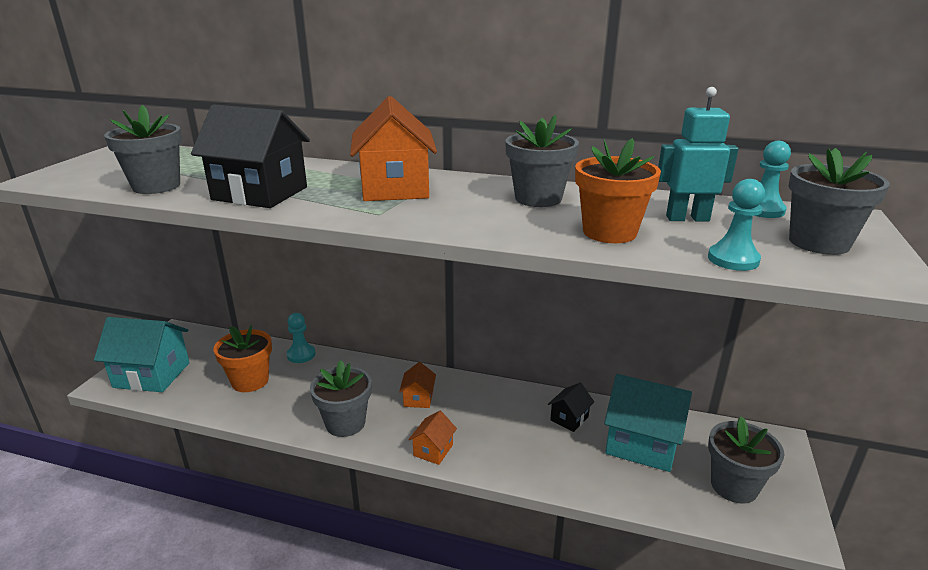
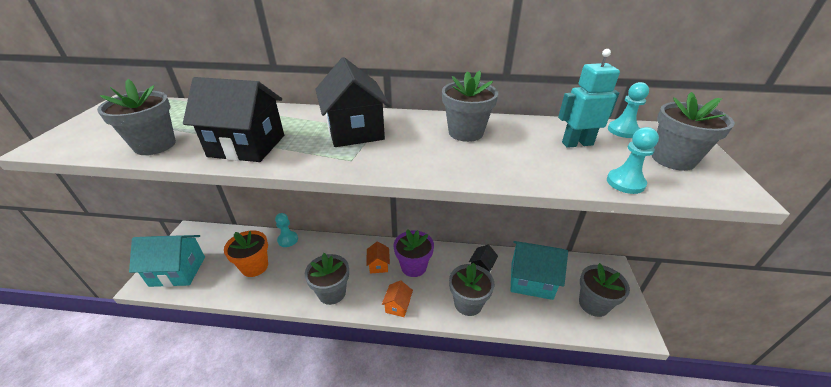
camera: 10 degrees left, 10 degrees up
(395, 188) = (355, 131): orange house -> black house
(468, 406) = (413, 267): none -> purple flower pot
(537, 460) = (468, 303): none -> grey flower pot
(609, 232) = (529, 163): orange flower pot -> none

